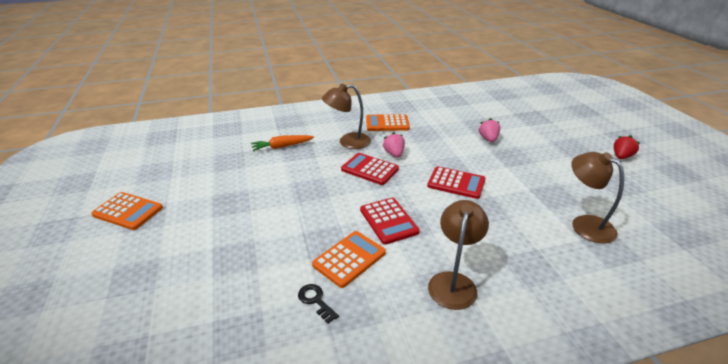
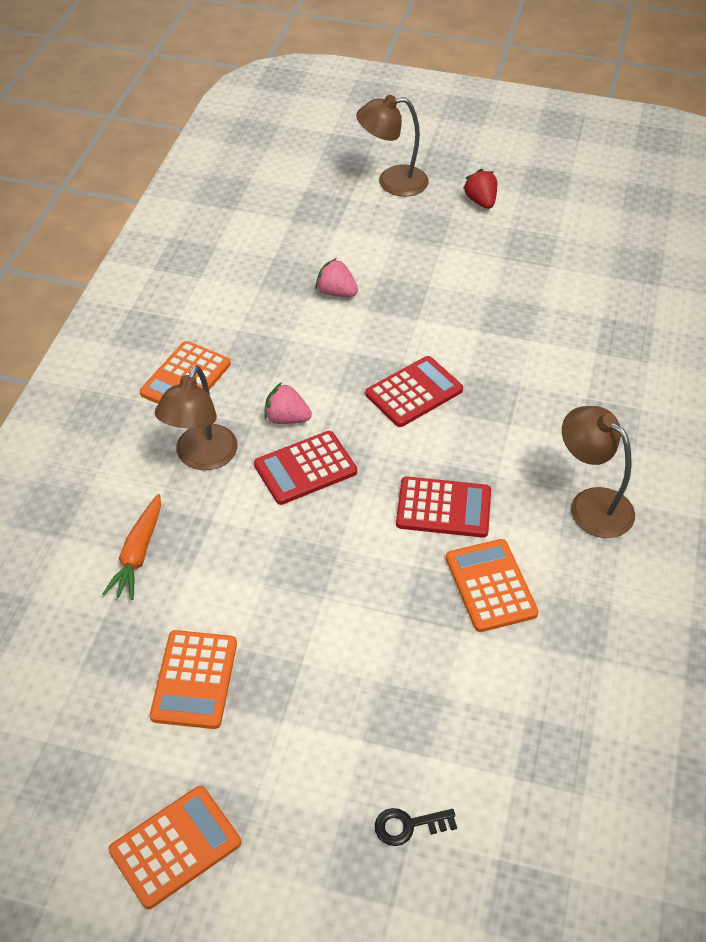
camera: 60 degrees left, 15 degrees up
(223, 184) = (194, 680): none -> orange calculator
(316, 301) = (543, 652): black key -> black key (408, 825)
(585, 224) = (575, 329): brown lamp -> brown lamp (392, 182)

